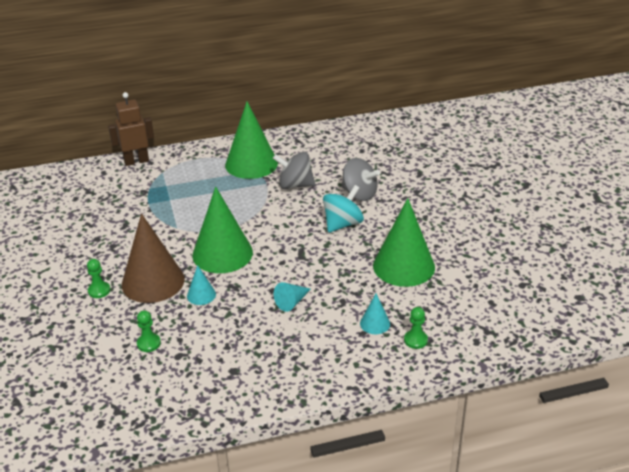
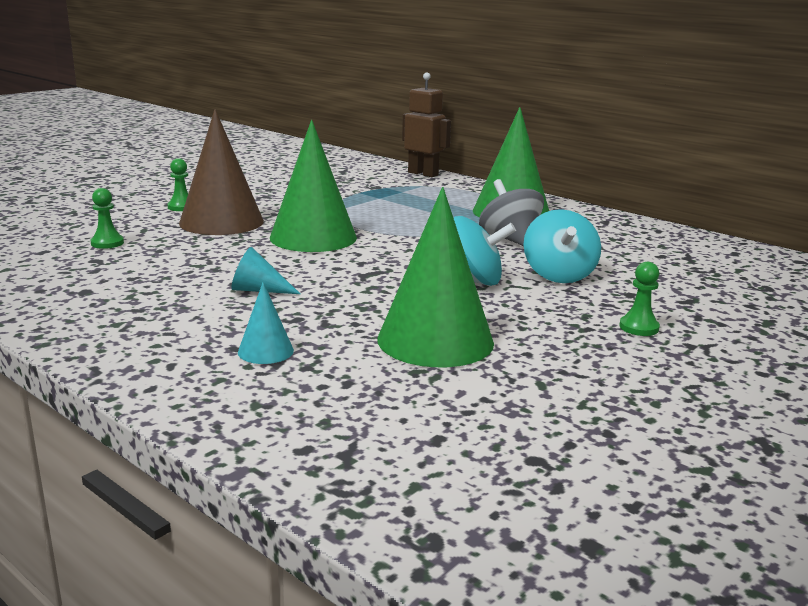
camera: 55 degrees right, 15 degrees down
(201, 295) = (221, 245): turquoise cone -> none
(359, 194) = (559, 275): grey spinning top -> turquoise spinning top
(415, 340) = (253, 391): green pawn -> green pawn (639, 327)

